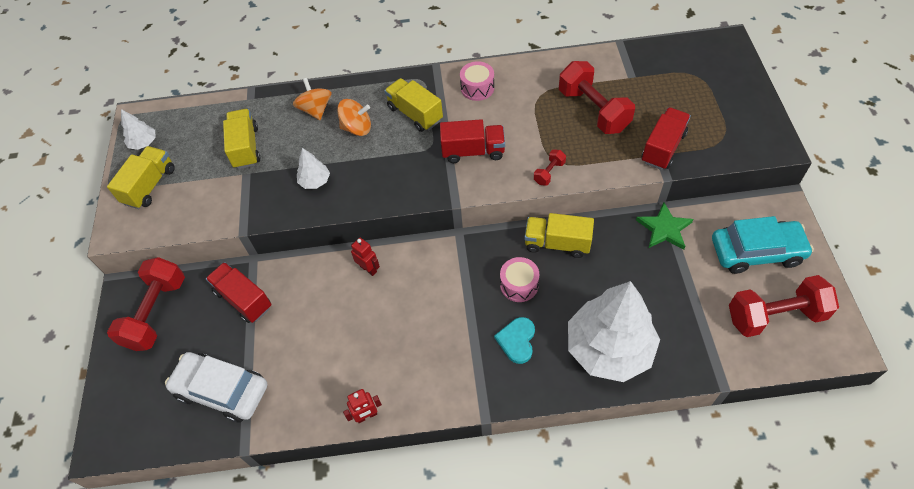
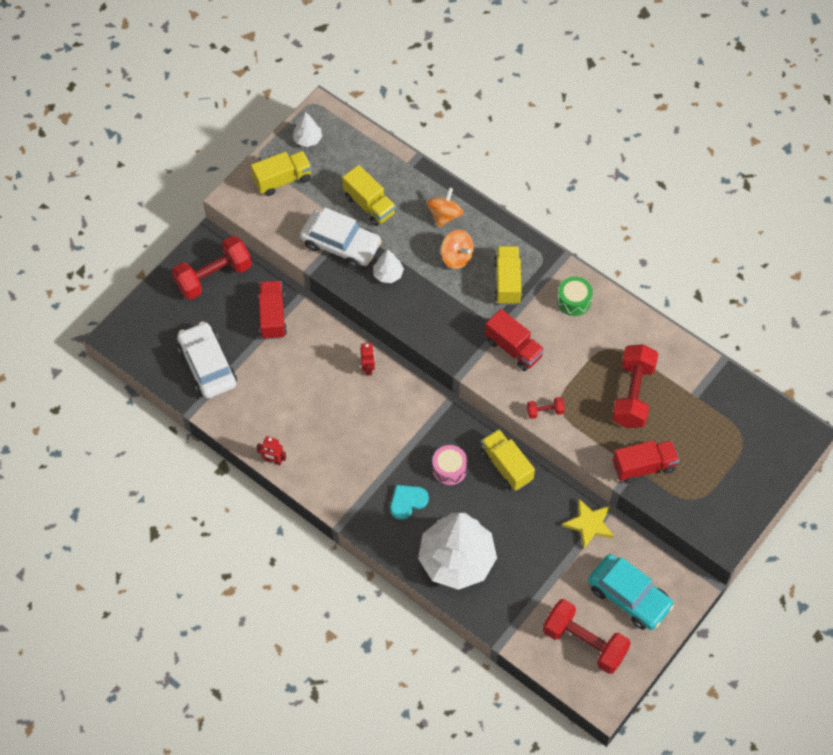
camera: 40 degrees right, 5 degrees up
(246, 147) = (369, 205): yellow truck -> yellow truck turned 105 degrees clockwise
(251, 192) = (341, 244): none -> white car
(477, 88) = (574, 301): pink drum -> green drum
(664, 228) = (589, 524): green star -> yellow star

